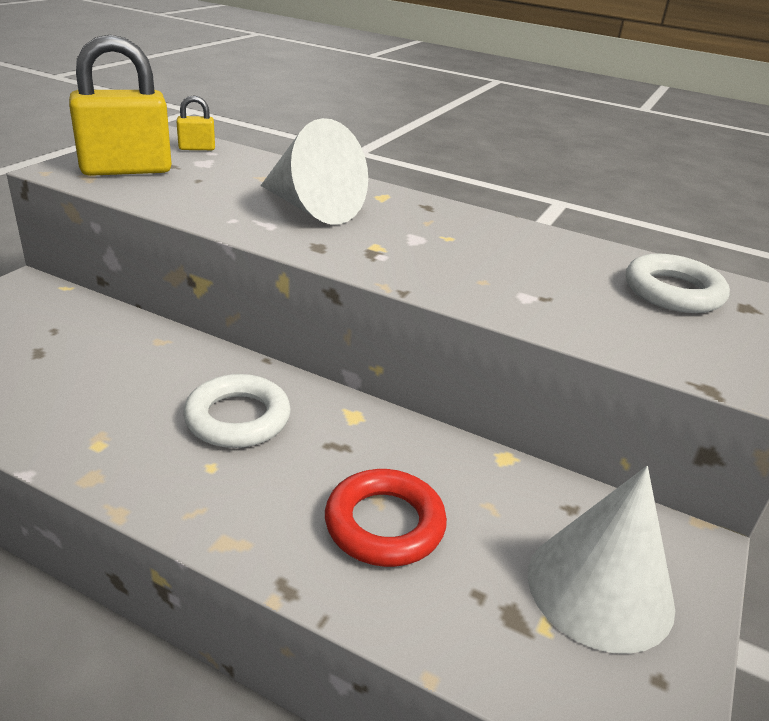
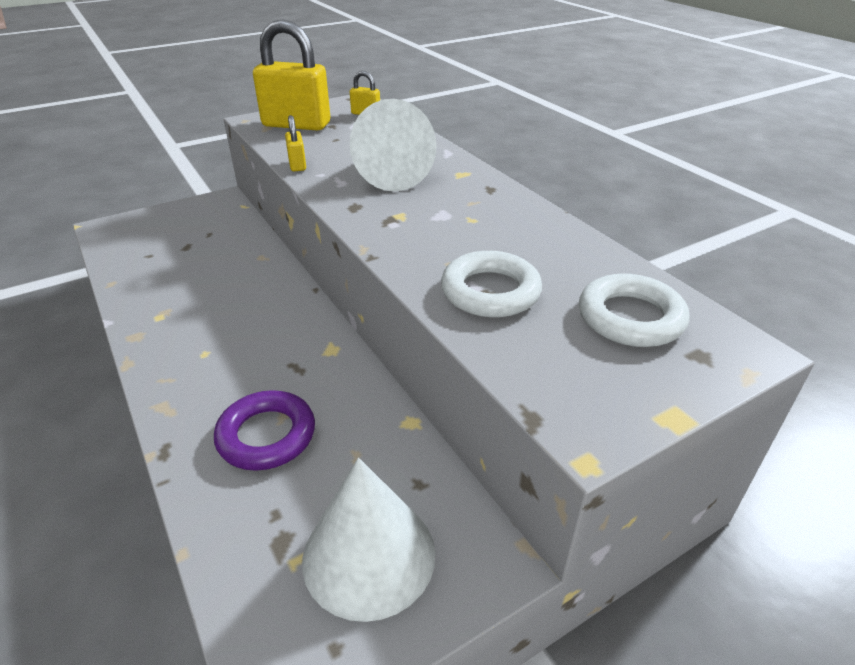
camera: 35 degrees right, 5 degrees up
(191, 214) = (297, 165): none -> yellow padlock
(238, 418) = (253, 326): white ring -> white ring (490, 291)
(384, 524) = (266, 435): red ring -> purple ring

